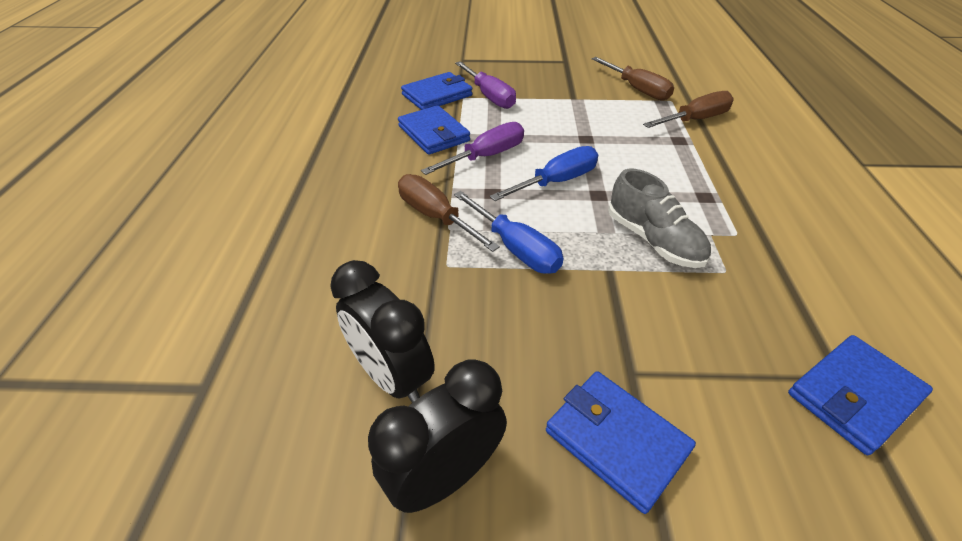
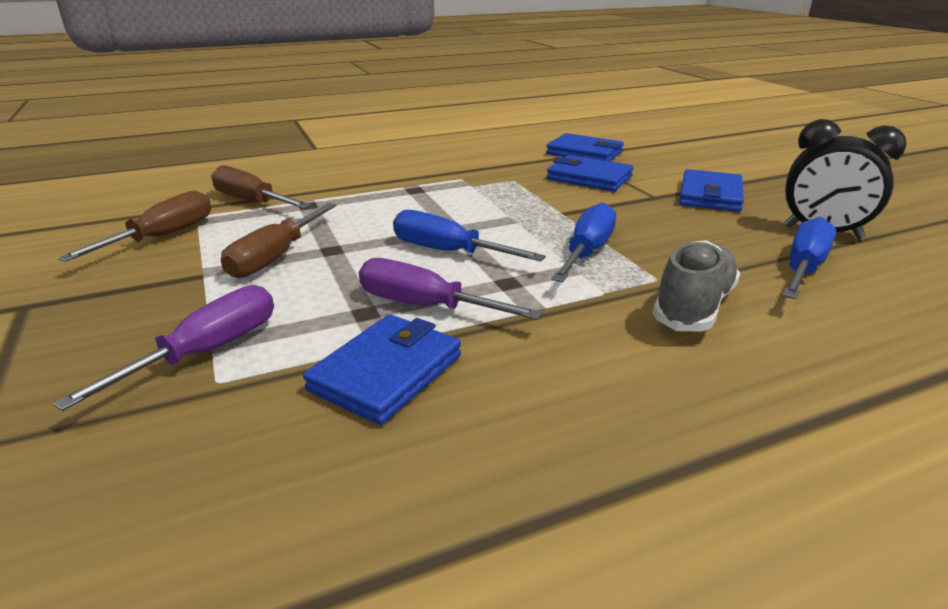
camera: 115 degrees left, 15 degrees down
(392, 376) = (803, 268): black clock -> blue screwdriver
(436, 217) = (594, 306): brown screwdriver -> brown screwdriver (276, 257)
(437, 95) = (211, 421): blue wallet -> blue wallet (589, 178)
(653, 240) = (503, 202): grey shoe -> grey shoe (693, 306)

